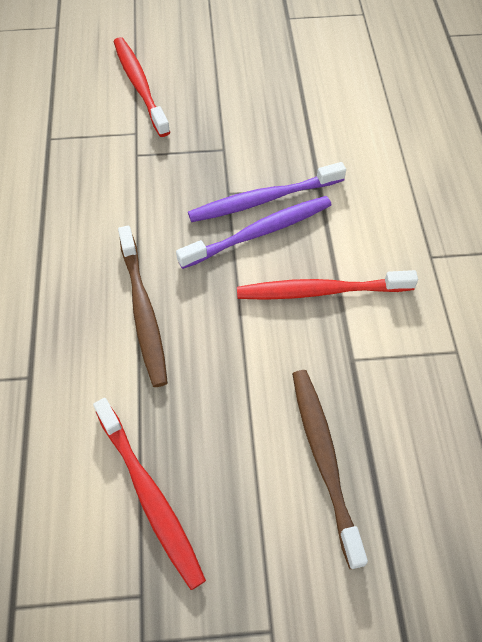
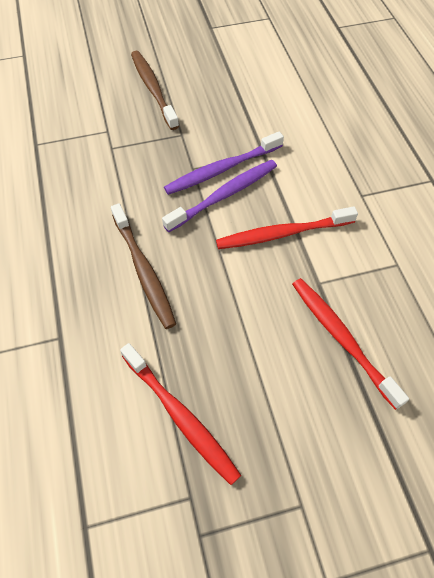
camera: 10 degrees left, 0 degrees up
(139, 85) = (102, 93): red toothbrush -> red toothbrush (341, 338)
(324, 458) = (313, 363): brown toothbrush -> brown toothbrush (153, 89)

